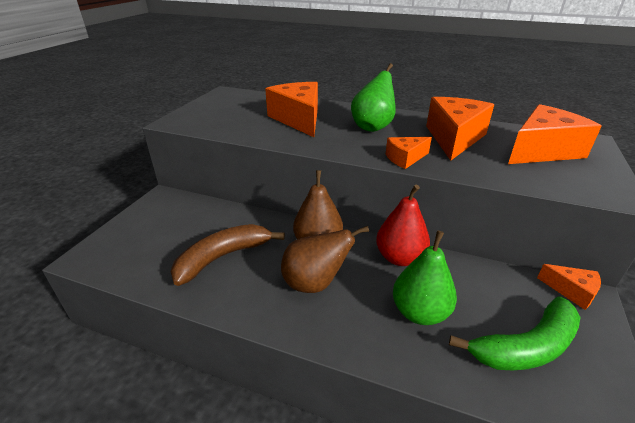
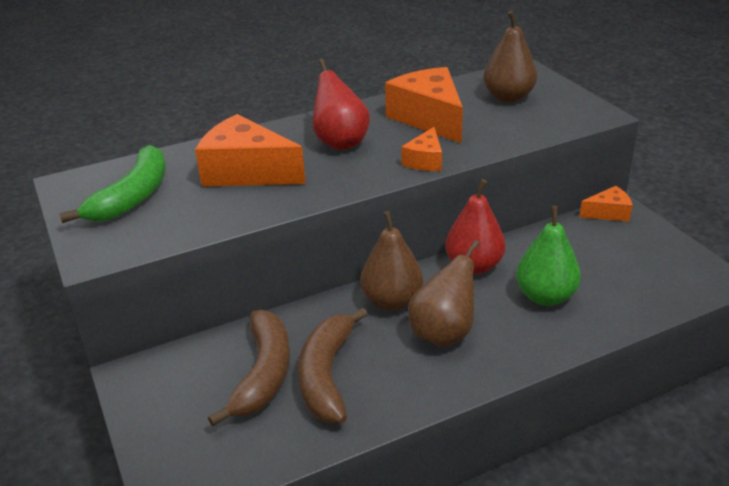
camera: 45 degrees left, 0 degrees up
(201, 234) = (263, 374): none -> brown banana
(373, 127) = (340, 142): green pear -> red pear
(526, 347) = (629, 270): green banana -> green banana (133, 196)
(542, 150) = (508, 97): orange cheese -> brown pear

